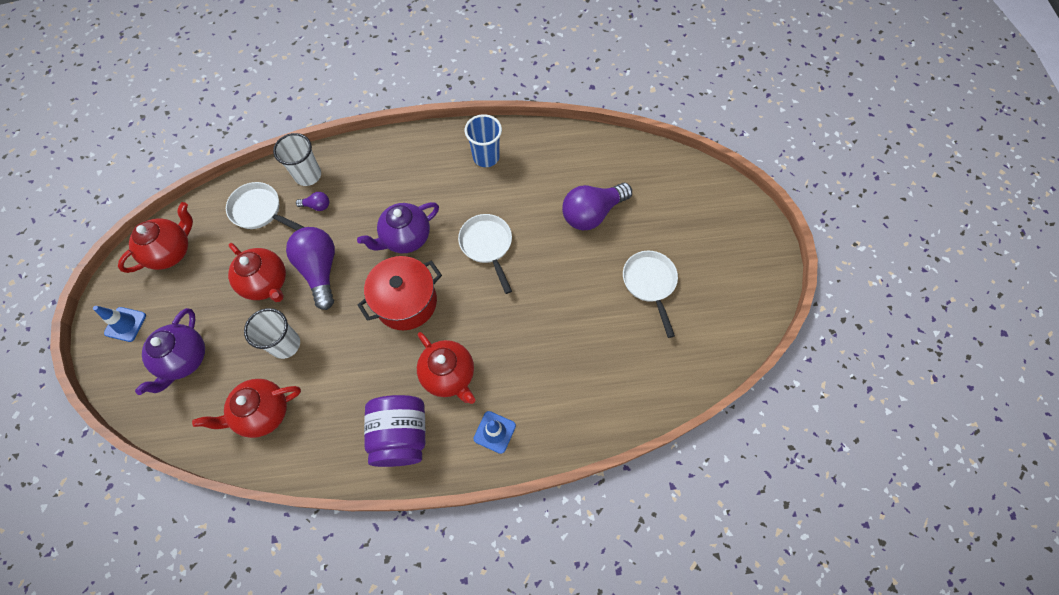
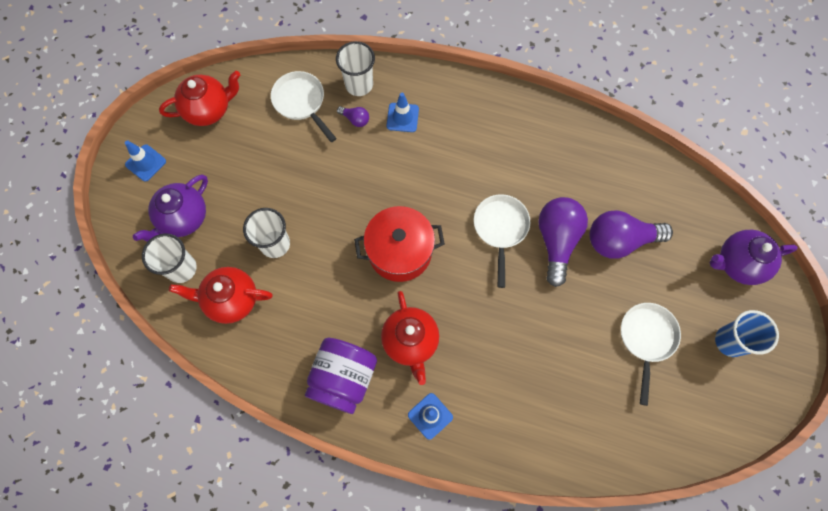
camera: 25 degrees right, 5 degrees up
(201, 405) = (181, 268): none -> white cup
(266, 283) = (280, 177): red teapot -> none
(320, 270) = (333, 185): purple light bulb -> purple light bulb (557, 241)
(360, 187) = (402, 117): none -> blue traffic cone
(405, 238) = (425, 187): purple teapot -> purple teapot (738, 263)
(486, 157) = (538, 136): blue cup -> blue cup (730, 341)

